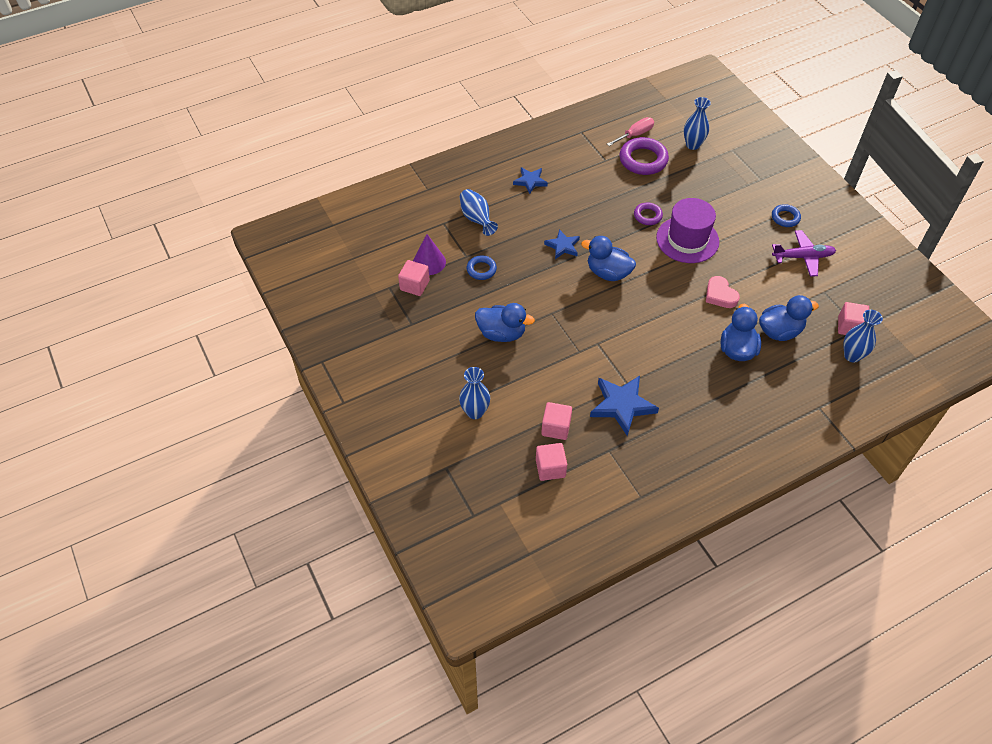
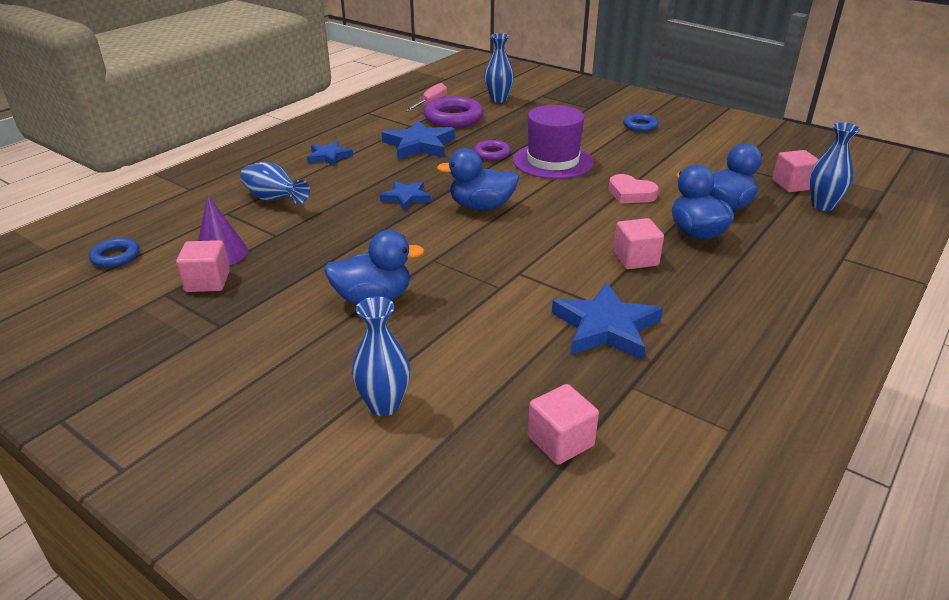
camera: 25 degrees left, 20 degrees down
(481, 269) = (305, 242): blue ring -> blue ring (115, 257)
(556, 427) = (530, 384): pink cube -> pink cube (635, 259)
(600, 188) = (419, 145): none -> blue star
(803, 257) = (687, 147): purple plane -> none

